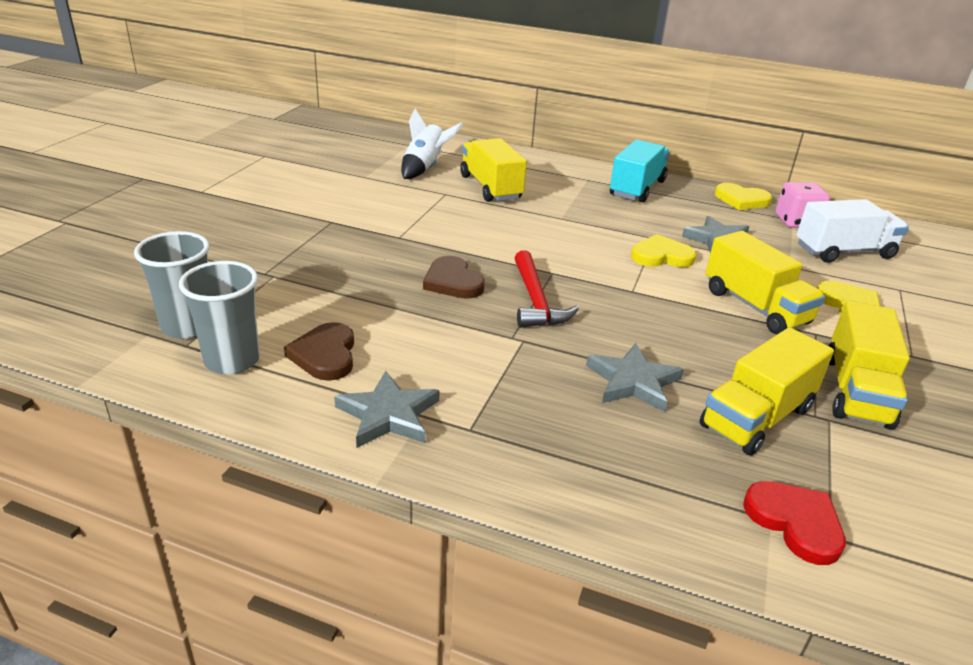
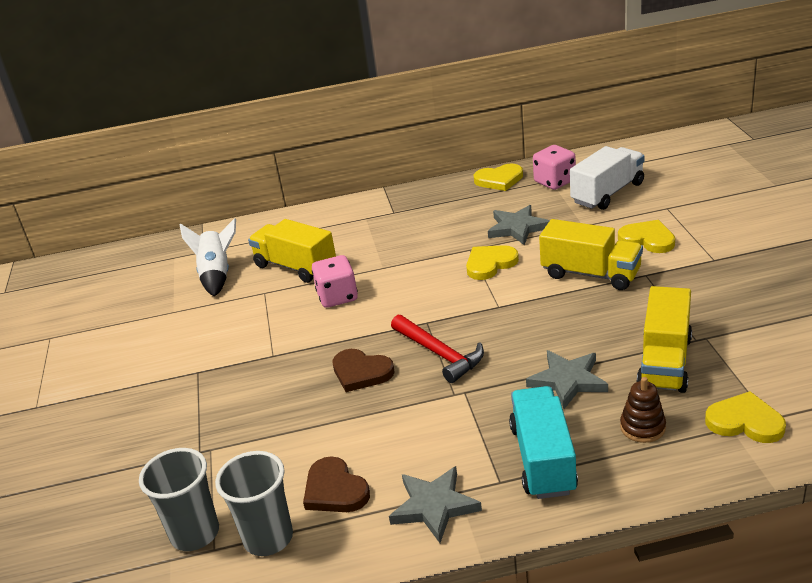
camera: 25 degrees left, 0 degrees up
(499, 221) = (337, 297): none -> pink dice
(637, 188) = (413, 208): turquoise truck -> turquoise truck (543, 459)
(667, 463) = (642, 427): none -> brown stacking toy
(795, 522) = (745, 422): red heart -> yellow heart
(856, 391) = (704, 307): yellow truck -> none

